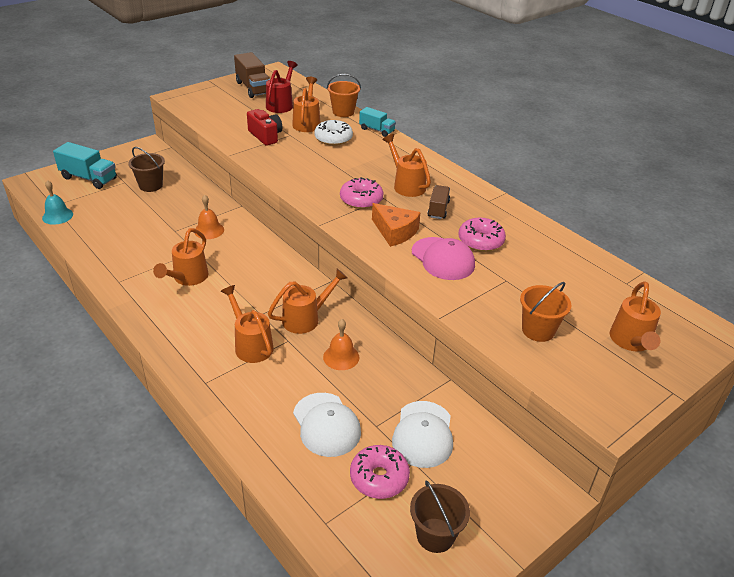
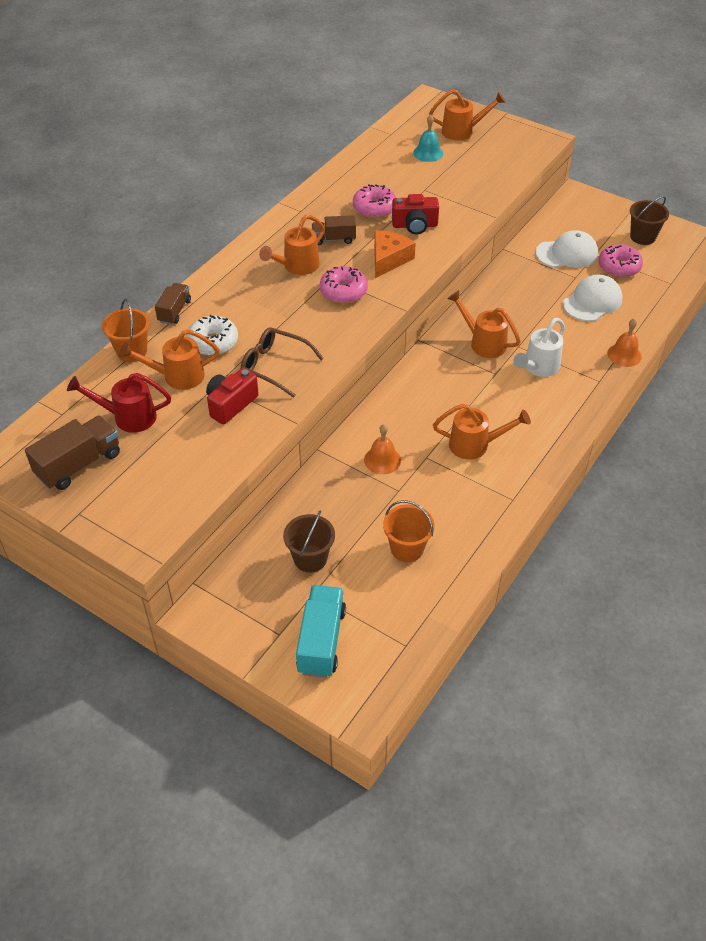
camera: 105 degrees left, 10 degrees up
(57, 216) = (426, 626): turquoise bell -> turquoise bell (428, 153)
(251, 345) = (538, 367): orange watering can -> white watering can
(291, 157) = (275, 366): none -> brown glasses
(341, 357) = (517, 310): orange bell -> orange bell (624, 355)
(377, 130) = (174, 311): turquoise truck -> brown truck
(443, 259) = (415, 225): pink cap -> red camera
(538, 330) = (478, 170): orange bucket -> orange bucket (407, 548)

